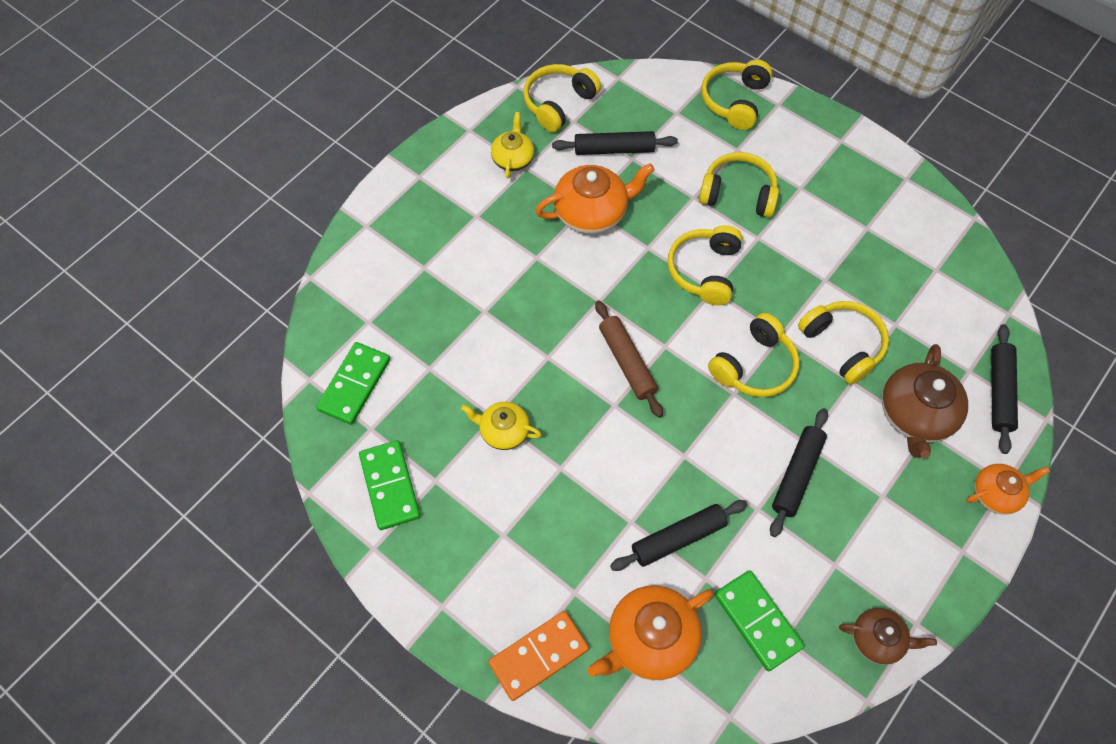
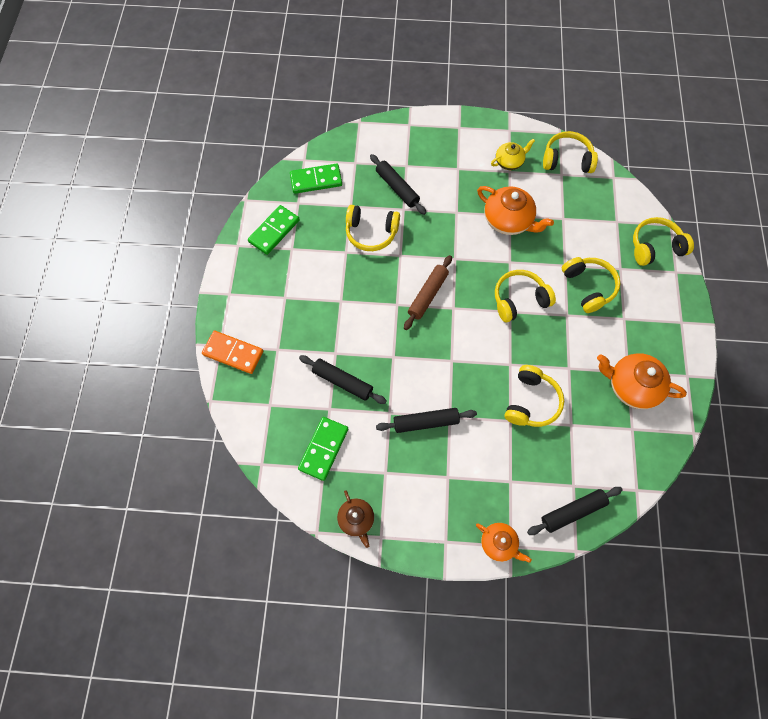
camera: 55 degrees right, 5 degrees up
(503, 431) = (341, 262): yellow teapot -> none
(614, 149) = (561, 205): black rolling pin -> black rolling pin (397, 188)
(650, 639) = (277, 400): orange teapot -> orange teapot (632, 386)
(754, 366) = (478, 361): yellow headphones -> yellow headphones (371, 233)
(915, 415) = (516, 468): brown teapot -> none

